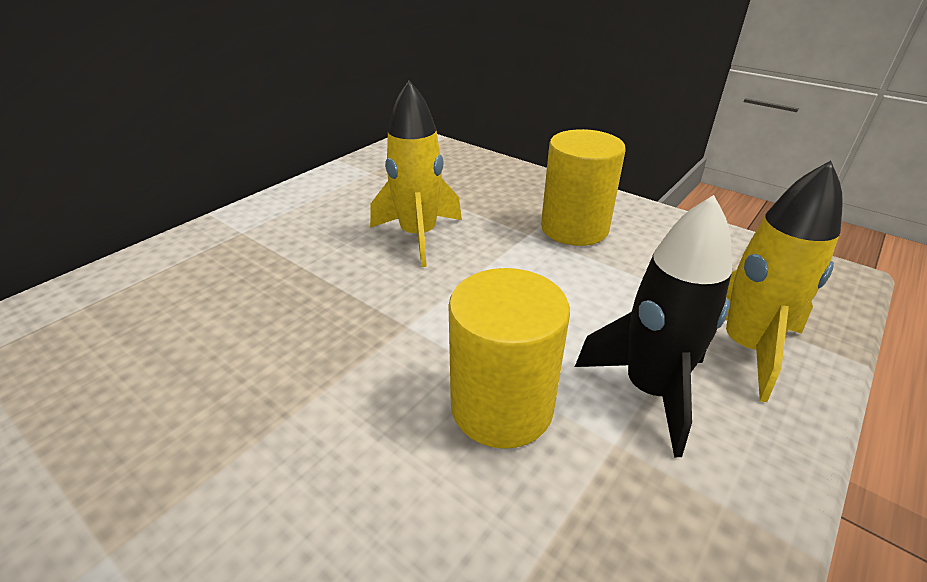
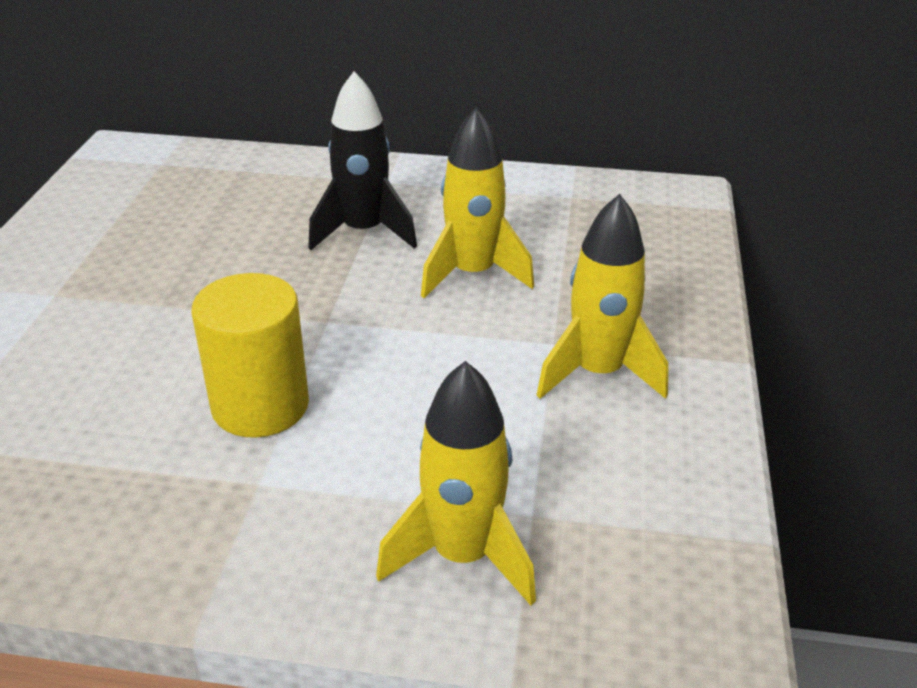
camera: 60 degrees right, 0 degrees up
(574, 228) = (598, 373): yellow cylinder -> yellow rocket
(649, 390) = (339, 491): black rocket -> black rocket (363, 232)

